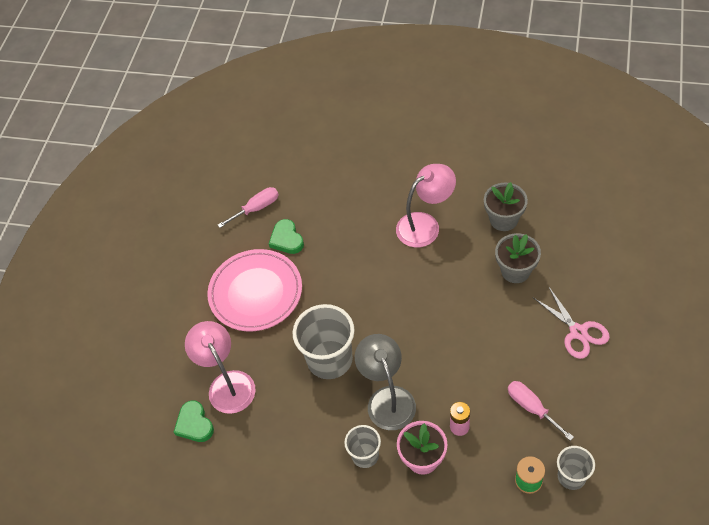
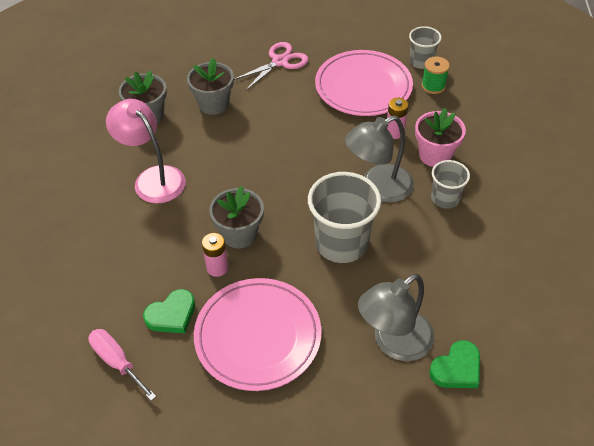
camera: 105 degrees left, 5 degrees down
(227, 383) = (394, 343): pink lamp -> grey lamp
(323, 268) = (217, 268): none -> pink battery
(353, 285) = (239, 234): none -> grey flower pot
(532, 408) = (363, 87): pink screwdriver -> pink plate

